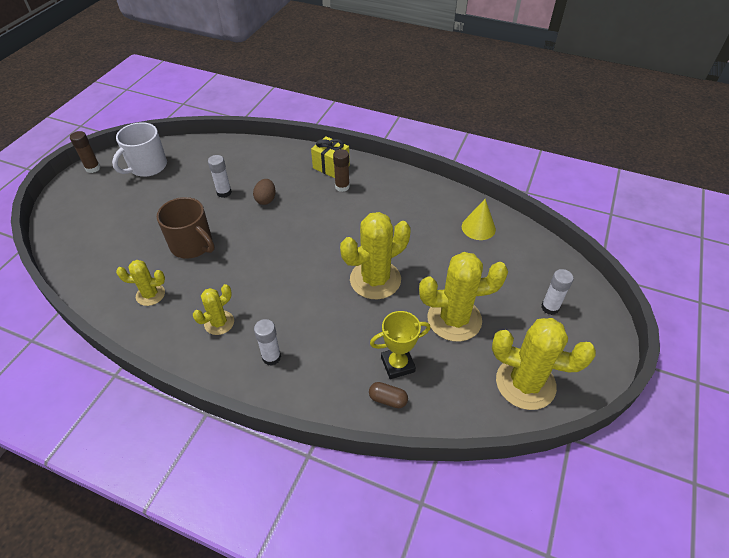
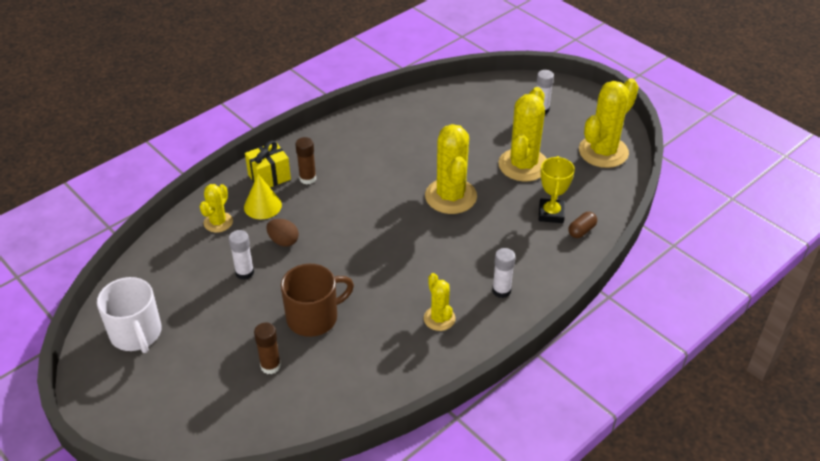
camera: 65 degrees left, 5 degrees down
(93, 168) = (92, 391): brown glue stick -> brown glue stick (270, 366)
(150, 294) = (367, 366): yellow cactus -> yellow cactus (218, 222)
(478, 227) = (430, 112): yellow cone -> yellow cone (262, 206)

